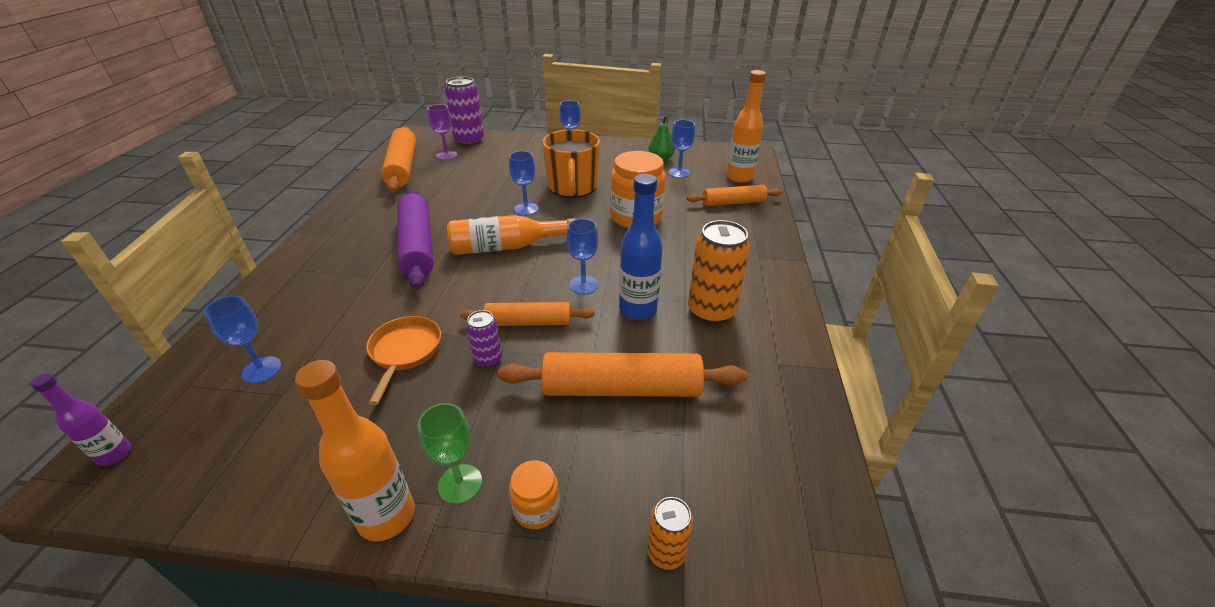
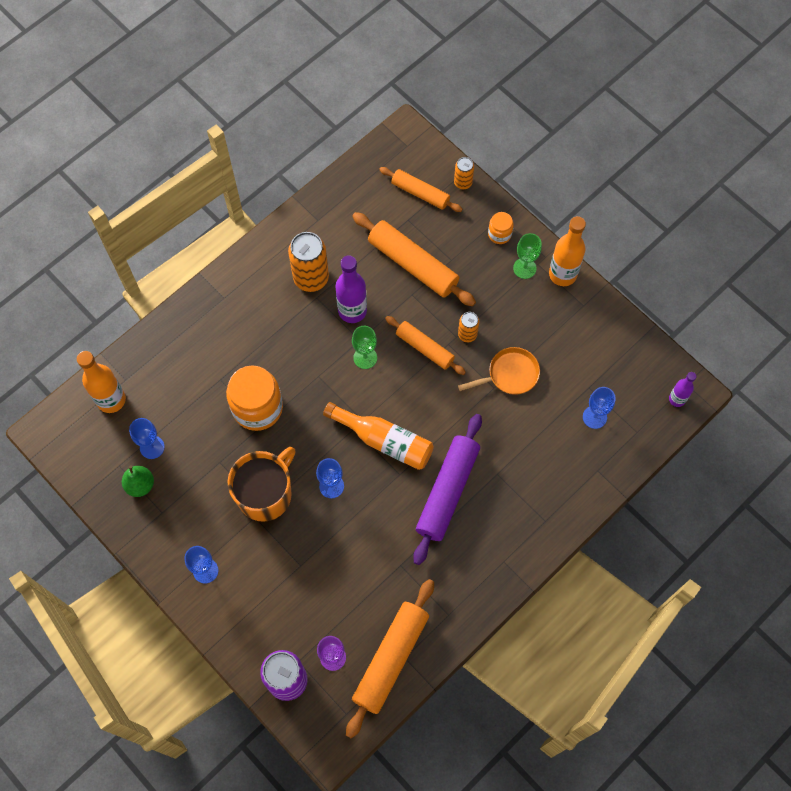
camera: 140 degrees left, 30 degrees up
(405, 352) = (510, 374): orange pan -> orange pan turned 150 degrees counterclockwise
(488, 359) = (467, 334): purple can -> orange can
(583, 285) = (365, 357): blue goblet -> green goblet
(638, 310) = (352, 311): blue bottle -> purple bottle
(733, 203) = (163, 369): orange rolling pin -> orange rolling pin (420, 193)

